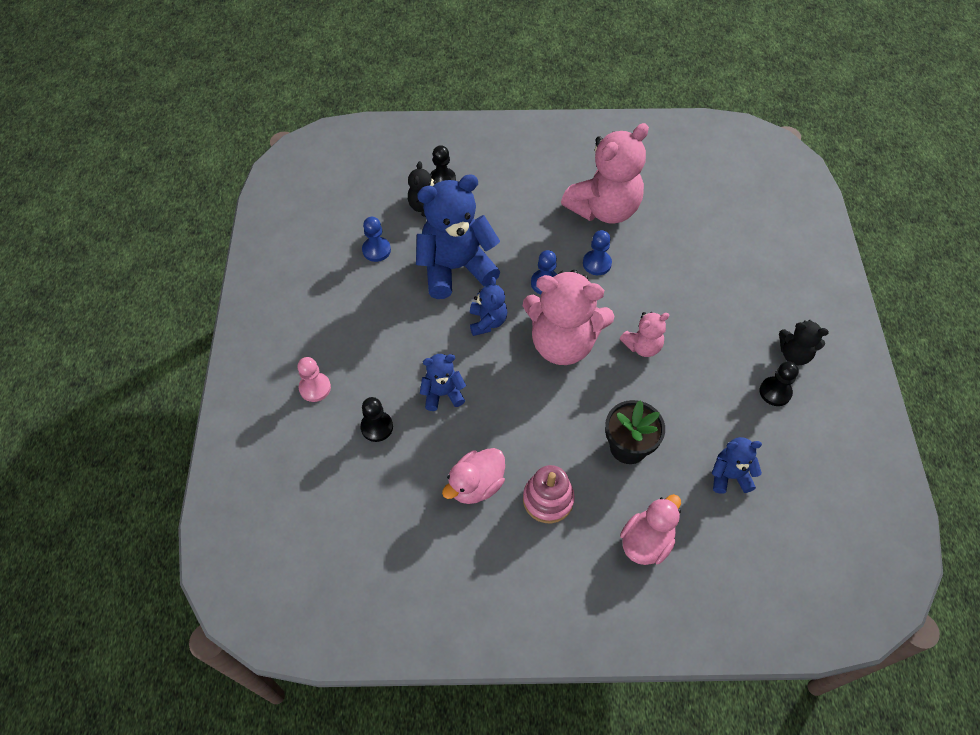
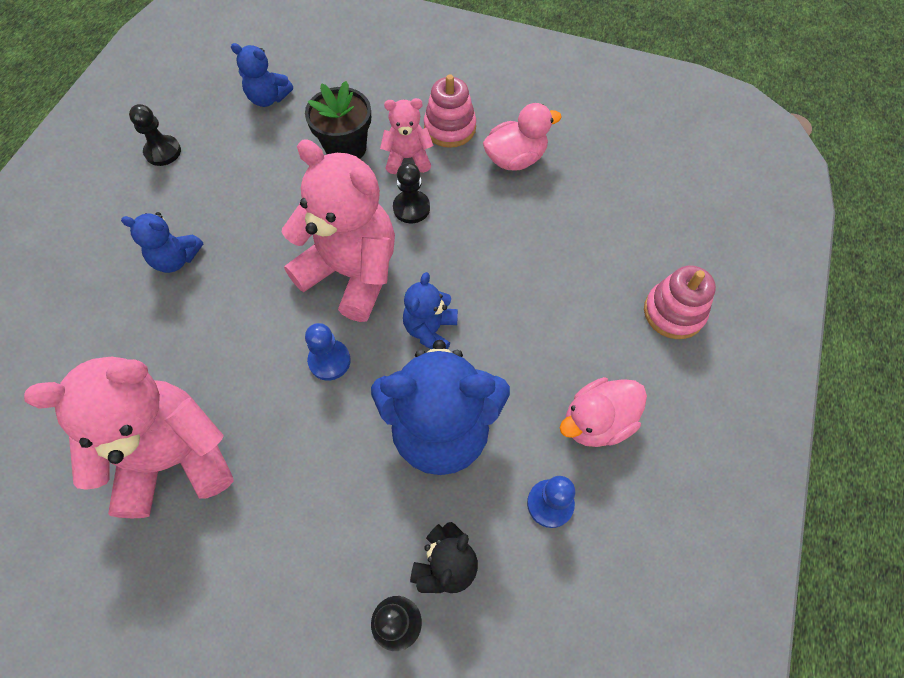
camera: 160 degrees left, 5 degrees up
(315, 388) = (673, 312): pink pawn -> pink stacking toy
(377, 427) = (606, 244): black pawn -> black pawn (411, 208)
(442, 394) = (519, 258): blue teddy bear -> blue teddy bear (176, 259)
(597, 263) = (244, 367): blue pawn -> none
(642, 346) = (262, 240): pink teddy bear -> pink teddy bear (408, 158)
(646, 542) = (378, 74): pink duck -> pink duck (597, 422)
(794, 354) = (108, 180): black teddy bear -> none

